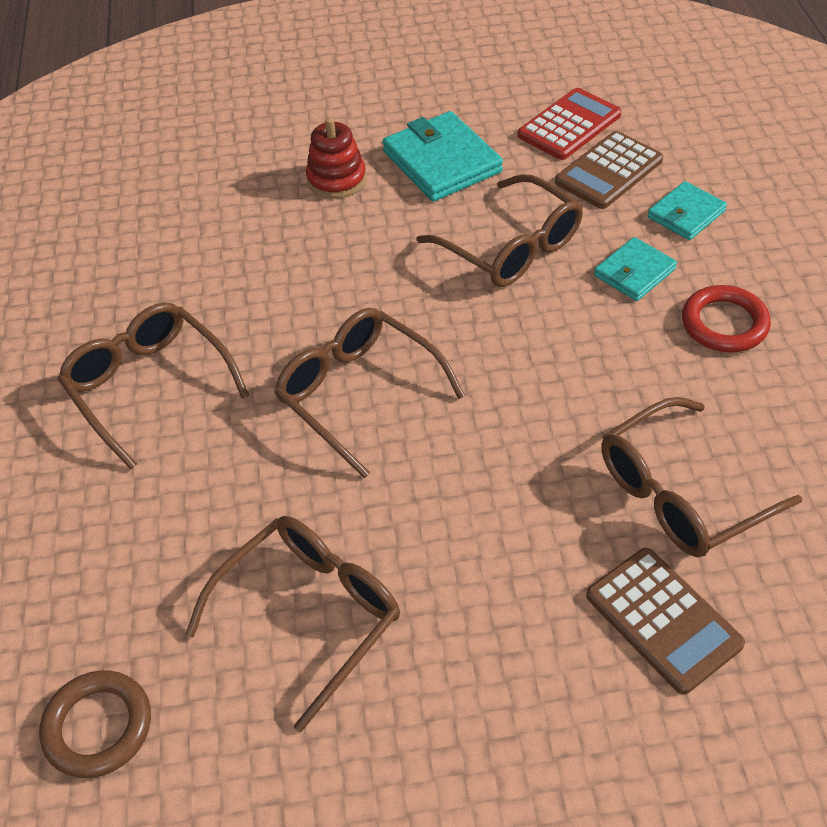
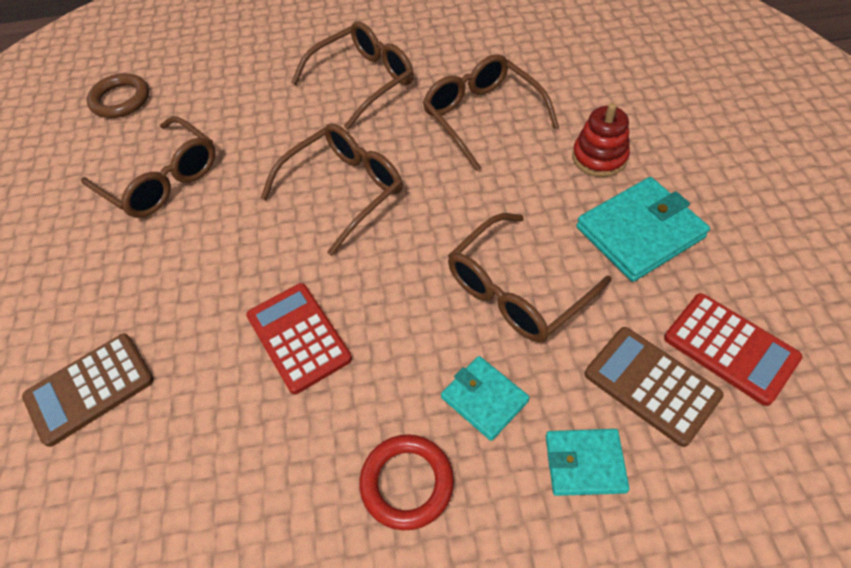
camera: 90 degrees right, 5 degrees up
(576, 418) = (298, 337): none -> red calculator
(681, 493) = (203, 415): brown glasses -> brown glasses (482, 116)
(686, 214) = (584, 463): turquoise wallet -> turquoise wallet turned 45 degrees counterclockwise

